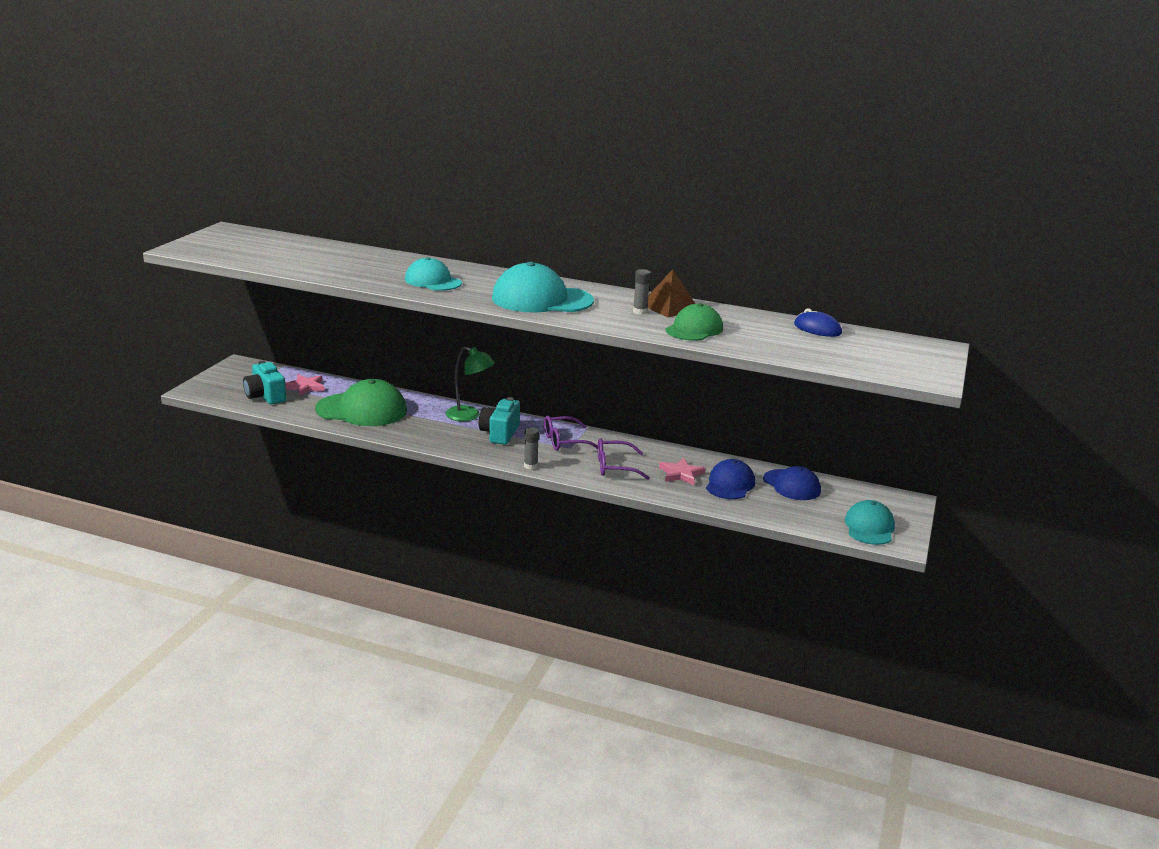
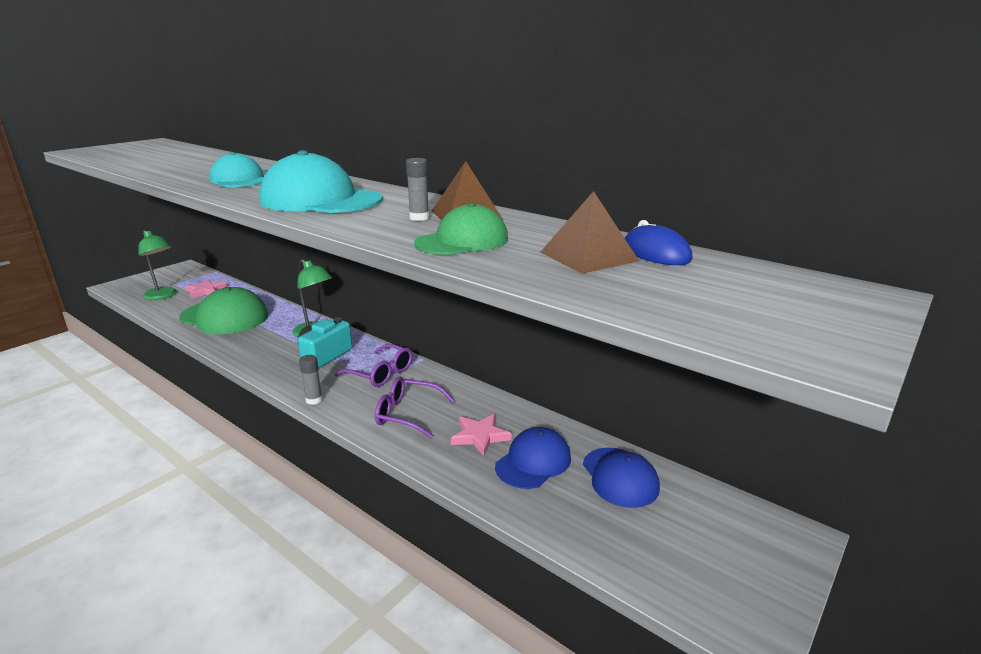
camera: 20 degrees right, 0 degrees up
(265, 396) = (163, 296): turquoise camera -> green lamp
(564, 441) = (381, 373): purple glasses -> purple glasses turned 150 degrees counterclockwise
(781, 334) = (588, 256): none -> brown pyramid
(869, 527) = (709, 583): turquoise cap -> none

